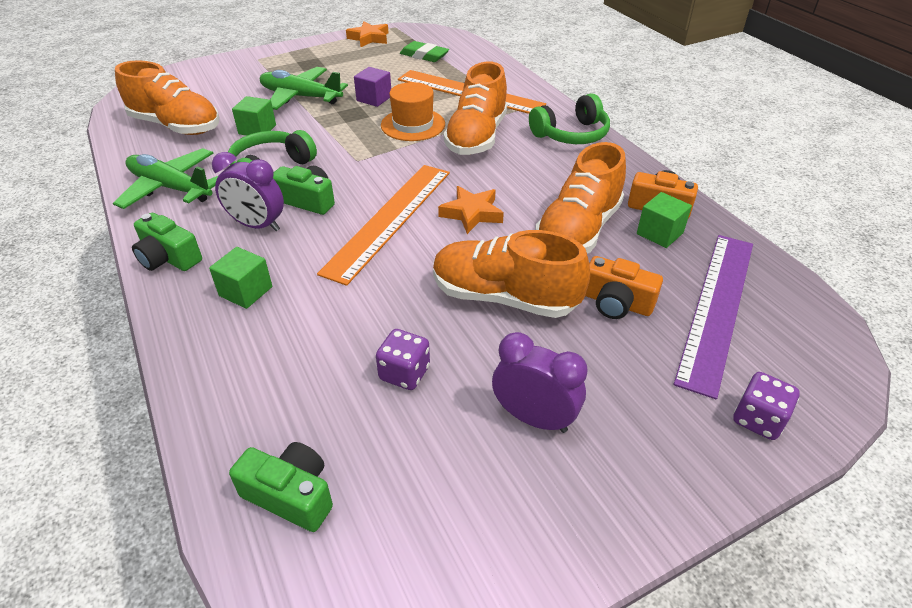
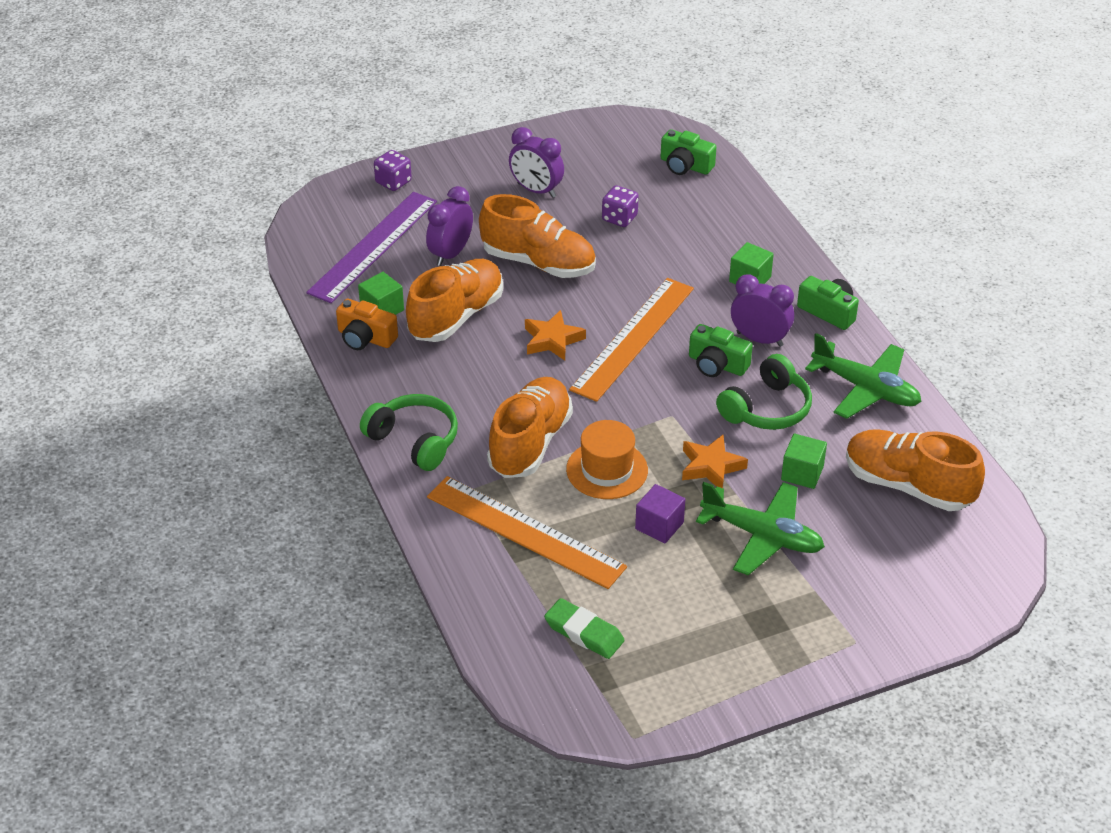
camera: 175 degrees left, 0 degrees up
(369, 38) = (678, 696): orange star -> orange star (711, 466)
(571, 134) = (414, 440): green headphones -> green headphones turned 60 degrees clockwise
(616, 303) = (450, 254): orange camera -> purple clock

